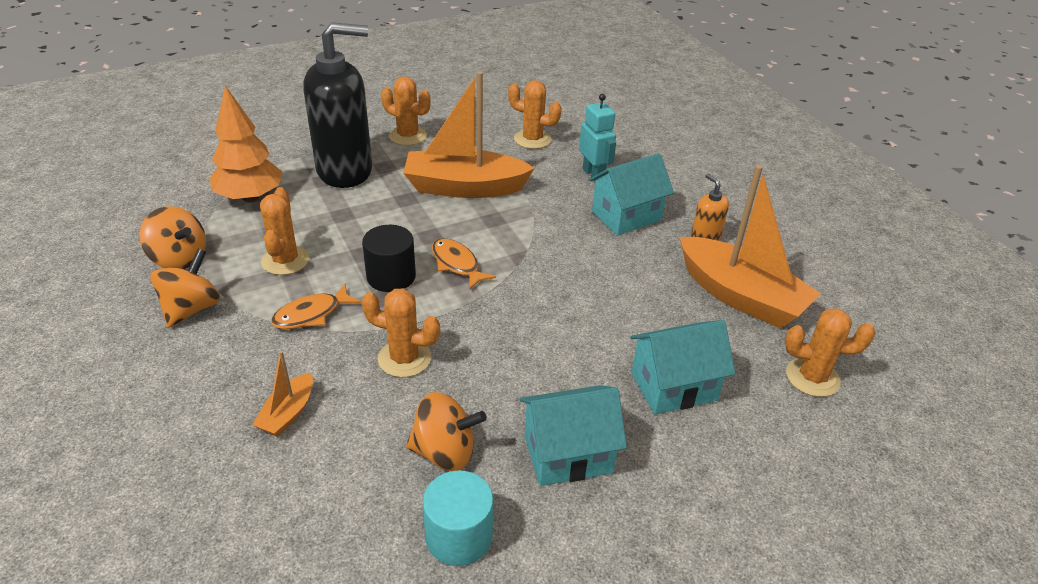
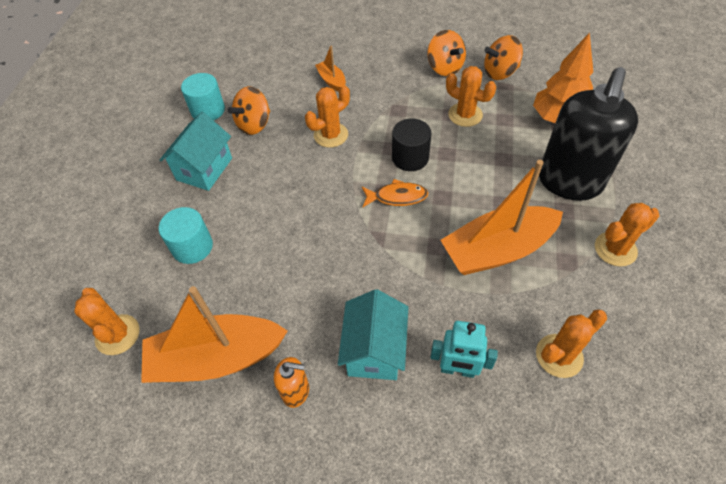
camera: 130 degrees right, 15 degrees up
(311, 314) = (401, 110): orange fish -> none
(464, 187) = (497, 250): orange boat -> orange boat turned 150 degrees counterclockwise
(673, 386) = (192, 247): turquoise house -> turquoise cylinder
(812, 377) = (117, 335): orange cactus -> orange cactus turned 75 degrees counterclockwise

